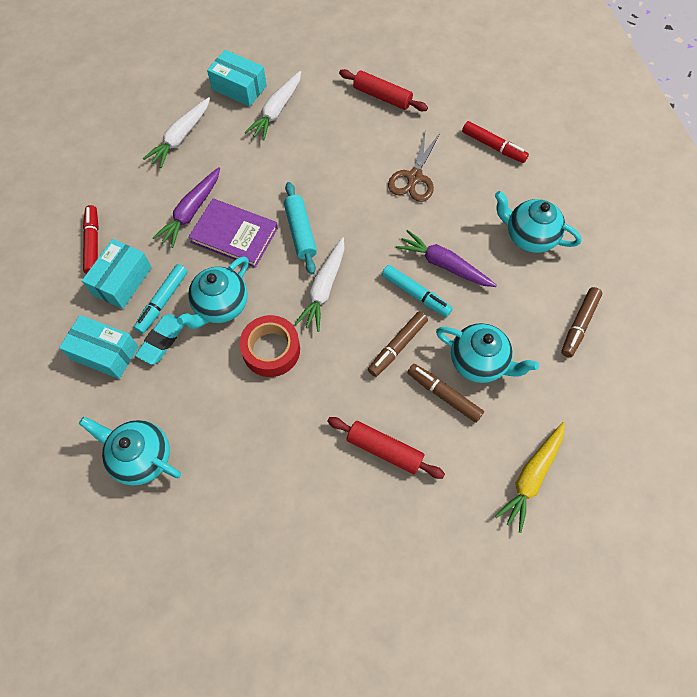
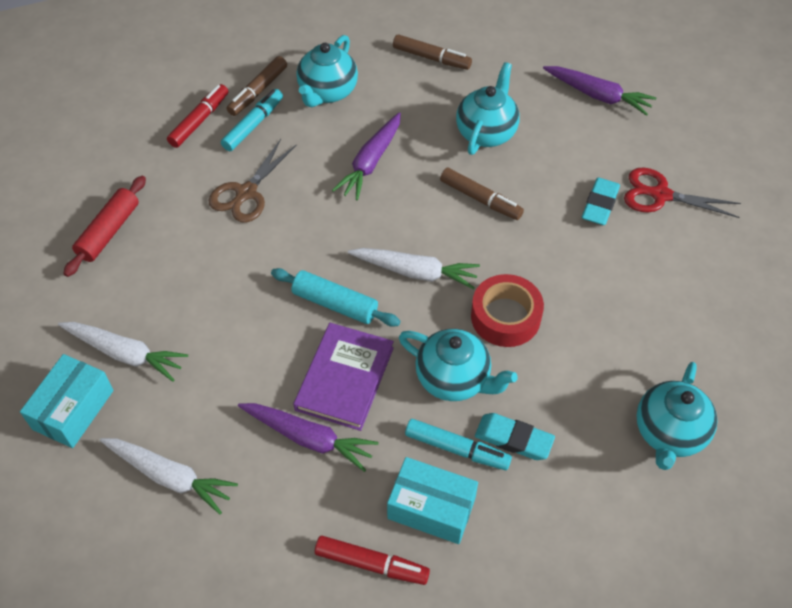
camera: 95 degrees left, 10 degrees down
(93, 243) = (371, 564): red marker -> red marker turned 150 degrees counterclockwise
(105, 353) = (544, 506): turquoise box -> none
(300, 232) = (335, 304): turquoise rolling pin -> turquoise rolling pin turned 45 degrees clockwise
(384, 450) = (600, 204): red rolling pin -> turquoise eraser
(392, 511) = (660, 195): none -> red scissors
(414, 177) = (246, 193): brown scissors -> brown scissors turned 105 degrees clockwise
(415, 294) = (412, 186): turquoise marker -> turquoise marker (253, 125)
(444, 395) = (529, 159): brown marker -> brown marker (258, 91)
(531, 477) = (598, 95): yellow carrot -> purple carrot

